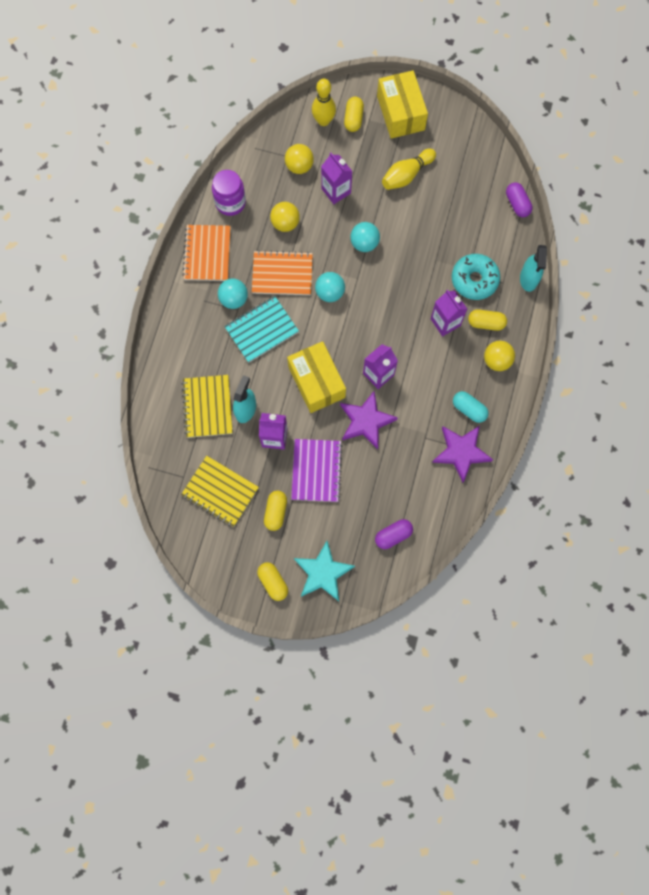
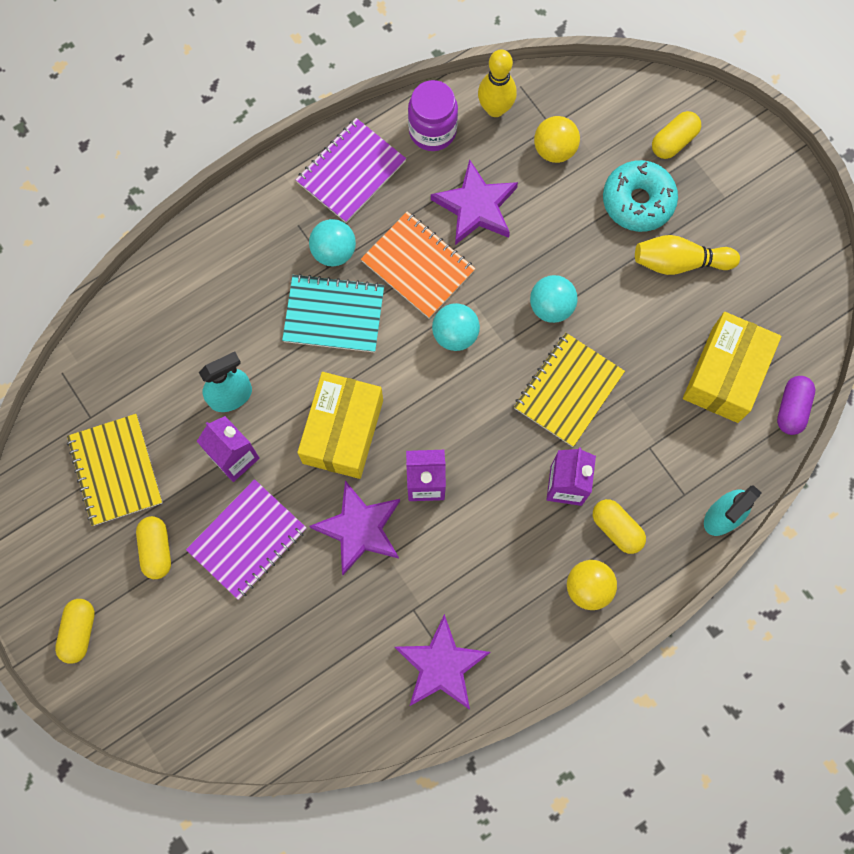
camera: 40 degrees right, 0 degrees up
(207, 254) = (351, 172): orange notebook -> purple notebook
(207, 407) = (190, 356): yellow notebook -> yellow notebook (568, 390)
(276, 512) = (157, 549): yellow capsule -> yellow capsule turned 60 degrees counterclockwise
(285, 223) = (476, 207): yellow ball -> purple star
(323, 121) = (634, 116): yellow bowling pin -> yellow bowling pin (495, 109)
(323, 572) = (146, 671): turquoise star -> none
(336, 191) = (573, 214): purple carton -> none
(393, 535) = (268, 698): purple capsule -> none
(400, 113) = (740, 178): yellow box -> yellow box (725, 374)
(469, 409) = (499, 620): turquoise capsule -> none
(474, 280) = (650, 462): turquoise donut -> turquoise donut (638, 201)

